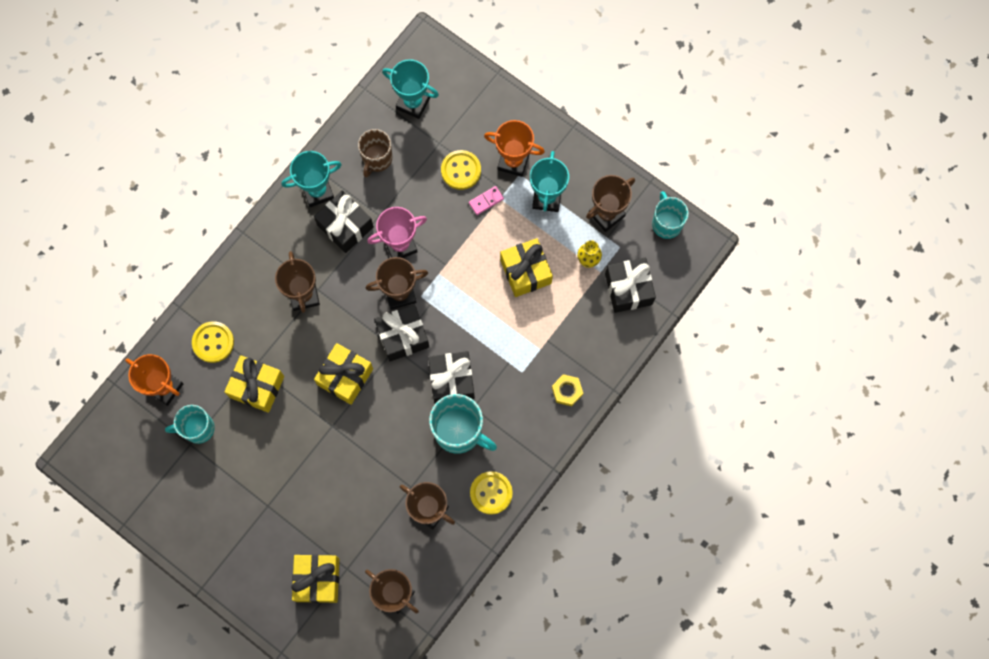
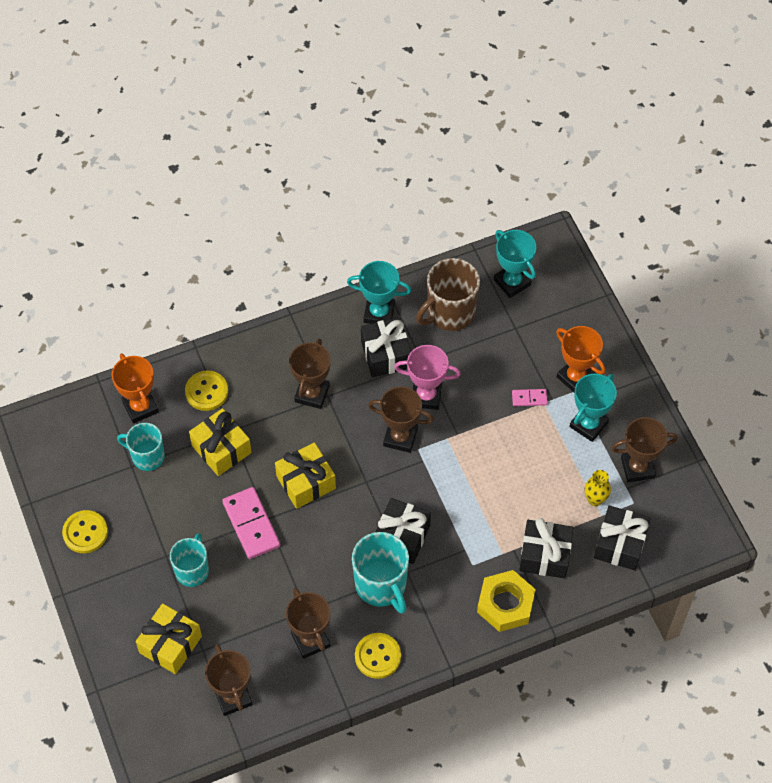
camera: 30 degrees right, 15 degrees down
(322, 439) = (251, 524): none -> pink domino
(377, 159) = (449, 313): brown mug -> brown mug, size x1.52
(403, 336) = (380, 475): black gift -> black gift (545, 555)
(461, 170) = (521, 361): yellow button -> yellow button (85, 532)
(525, 271) = (529, 478): yellow gift -> none
(567, 391) = (505, 604): yellow nut -> yellow nut, size x1.72
(666, 223) = (692, 505): turquoise mug -> turquoise mug (192, 570)

